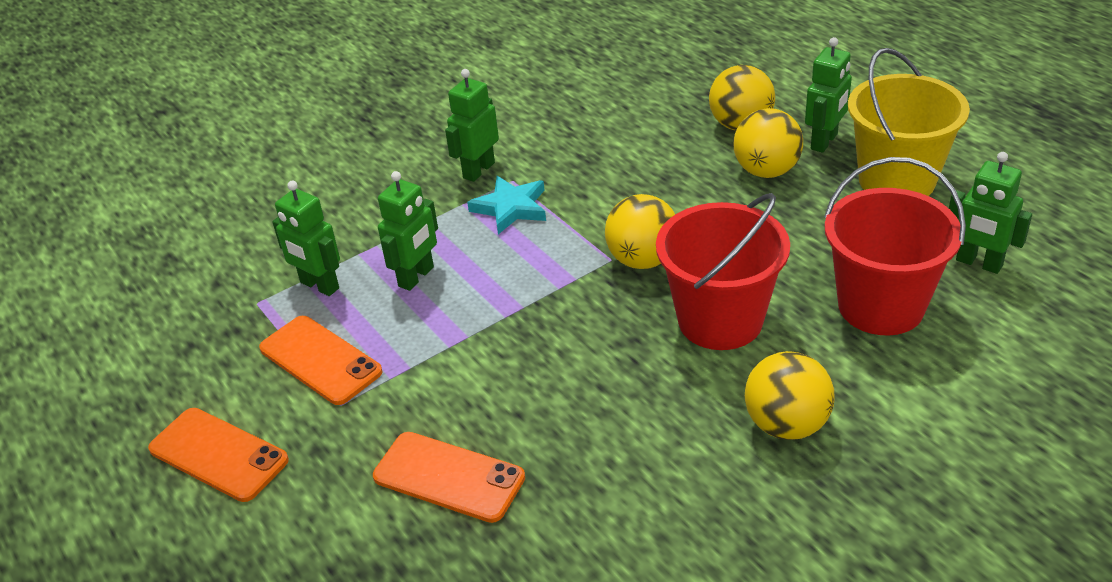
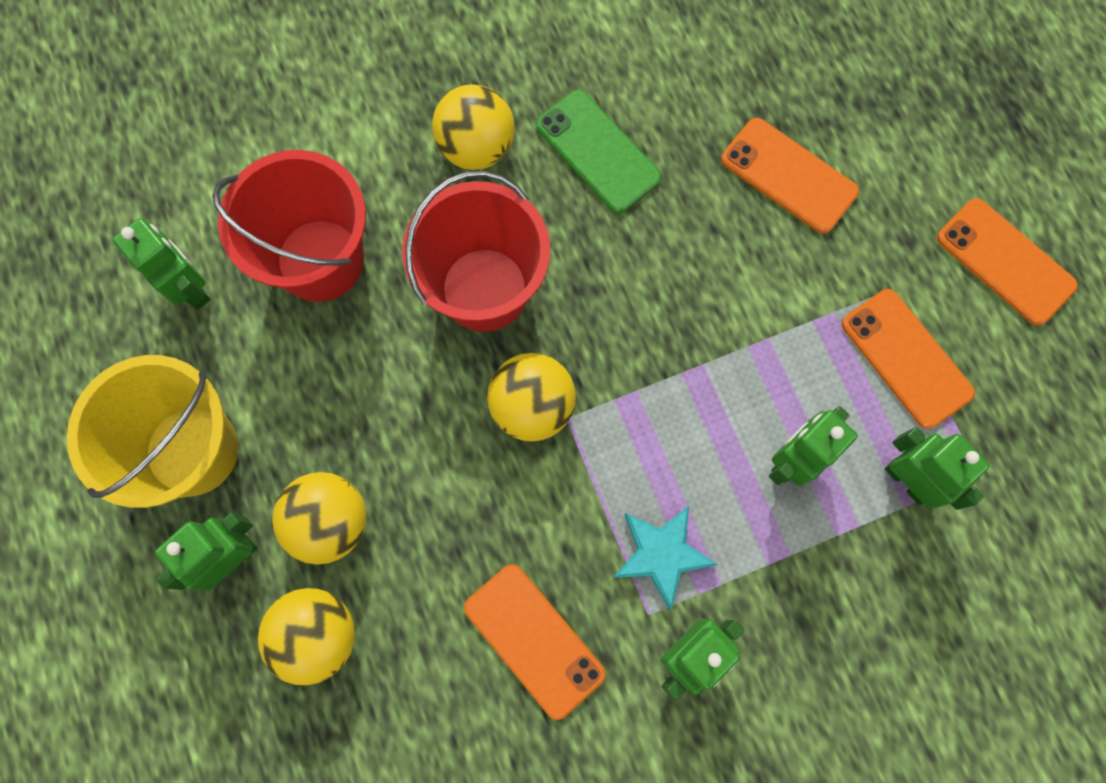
camera: 170 degrees left, 35 degrees up
(590, 153) = (534, 640): none -> orange phone
(658, 451) = (597, 152): none -> green phone

